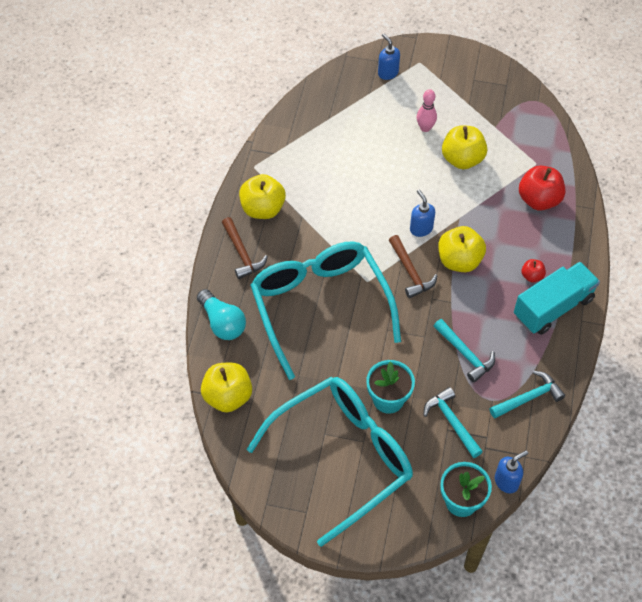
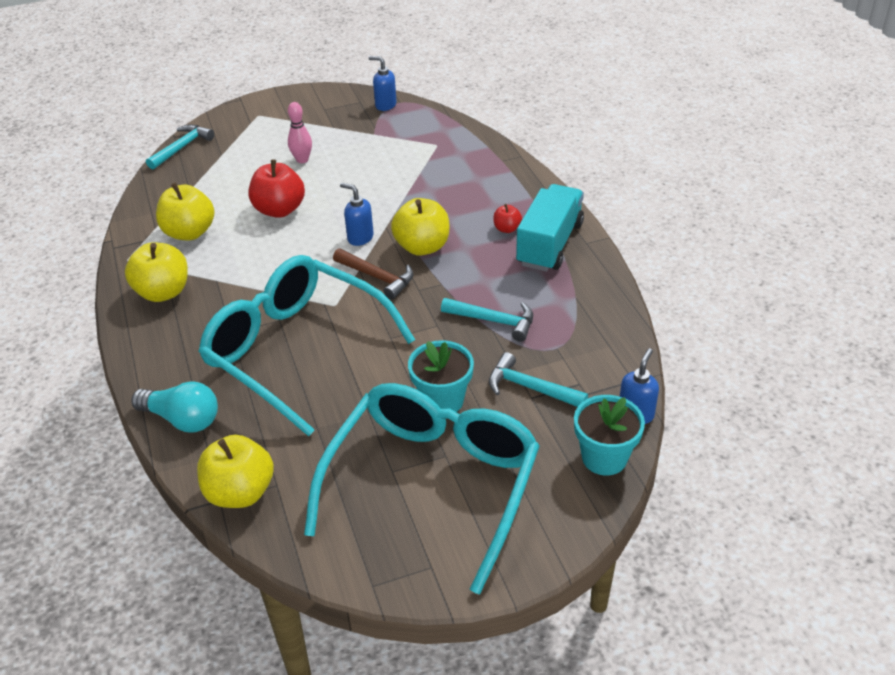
camera: 30 degrees left, 15 degrees down
(242, 253) = (164, 342): brown hammer -> none
(388, 73) = (230, 134): blue soap dispenser -> blue soap dispenser (385, 105)
(462, 159) = (360, 169): yellow apple -> yellow apple (189, 232)
(529, 398) = (592, 328): turquoise hammer -> turquoise hammer (182, 148)
(539, 200) = (463, 170): red apple -> red apple (279, 210)

